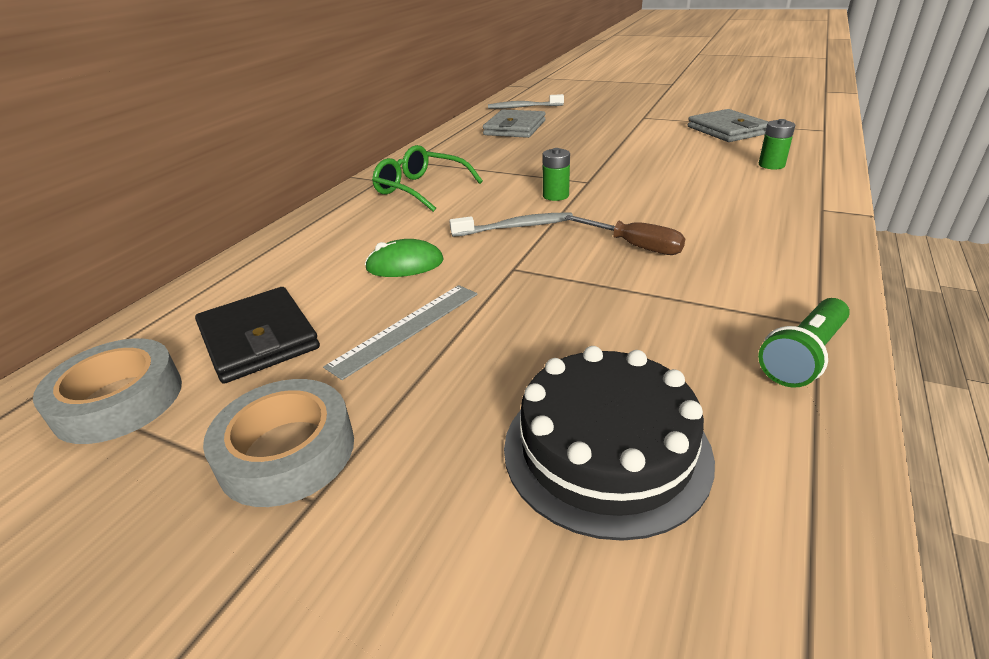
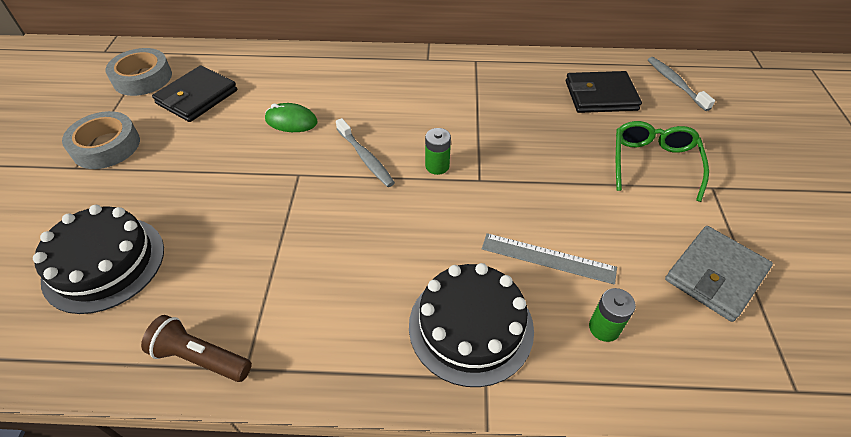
camera: 65 degrees right, 15 degrees up
(405, 265) = (291, 121): green mouse -> green mouse turned 45 degrees counterclockwise
(406, 328) = (213, 149): grey ruler -> grey ruler (548, 258)
(421, 189) = (418, 86): green glasses -> green glasses (653, 163)
(515, 128) = (600, 96): grey wallet -> black wallet
(635, 246) = (352, 236): brown screwdriver -> none
(766, 207) = (470, 326): none -> black cake
(803, 356) = (201, 358): green flashlight -> brown flashlight

